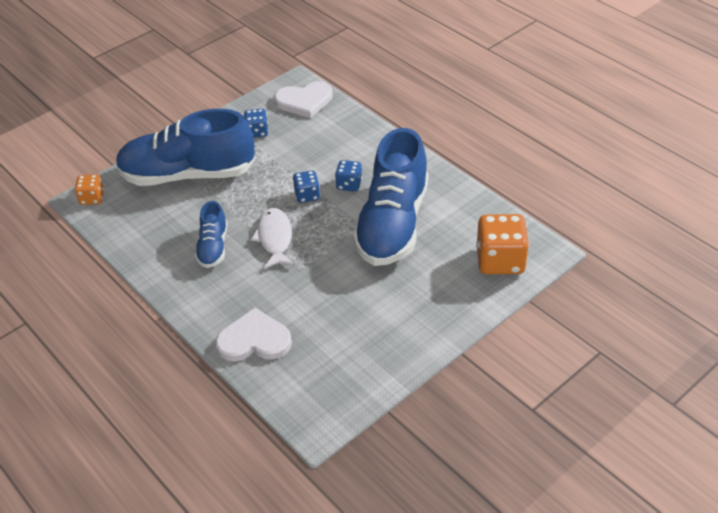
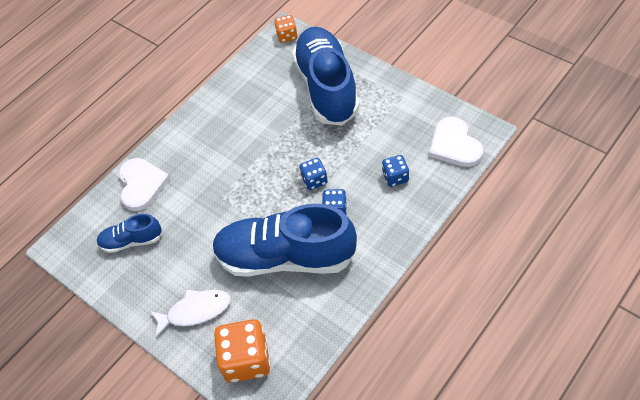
camera: 85 degrees right, 10 degrees up
(213, 247) = (240, 130): blue shoe -> blue shoe (132, 241)
(257, 132) = (396, 120): blue dice -> blue dice (395, 177)
(275, 238) = (255, 169): white fish -> white fish (195, 311)

